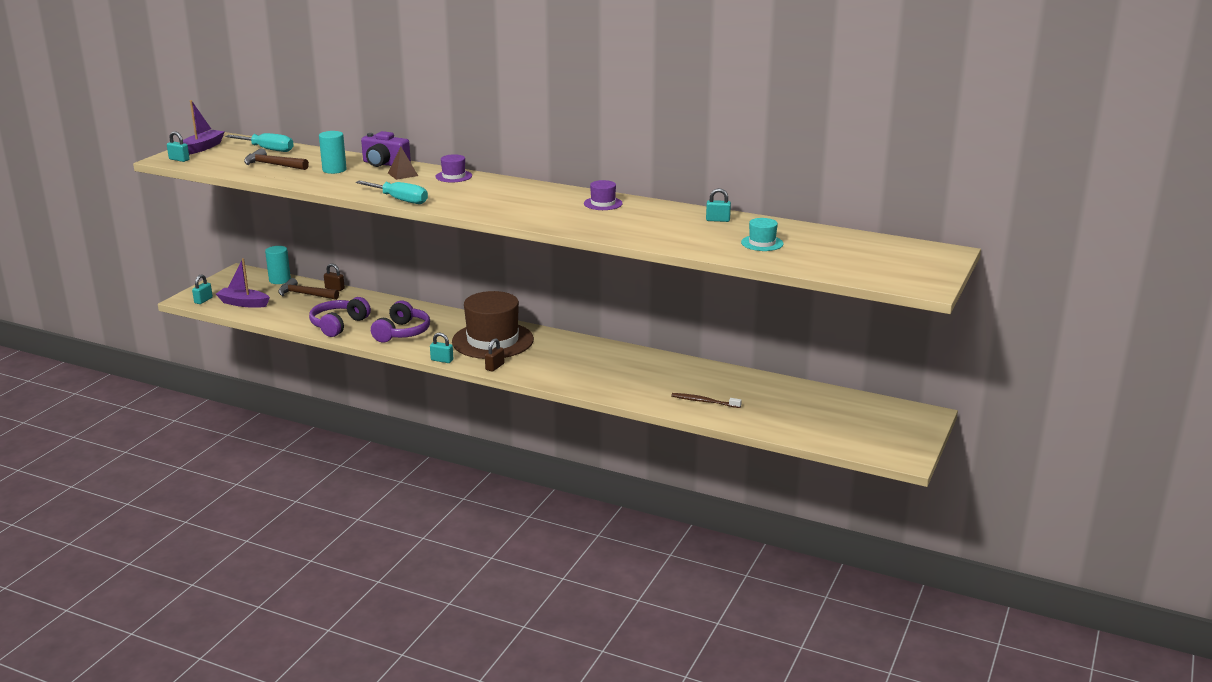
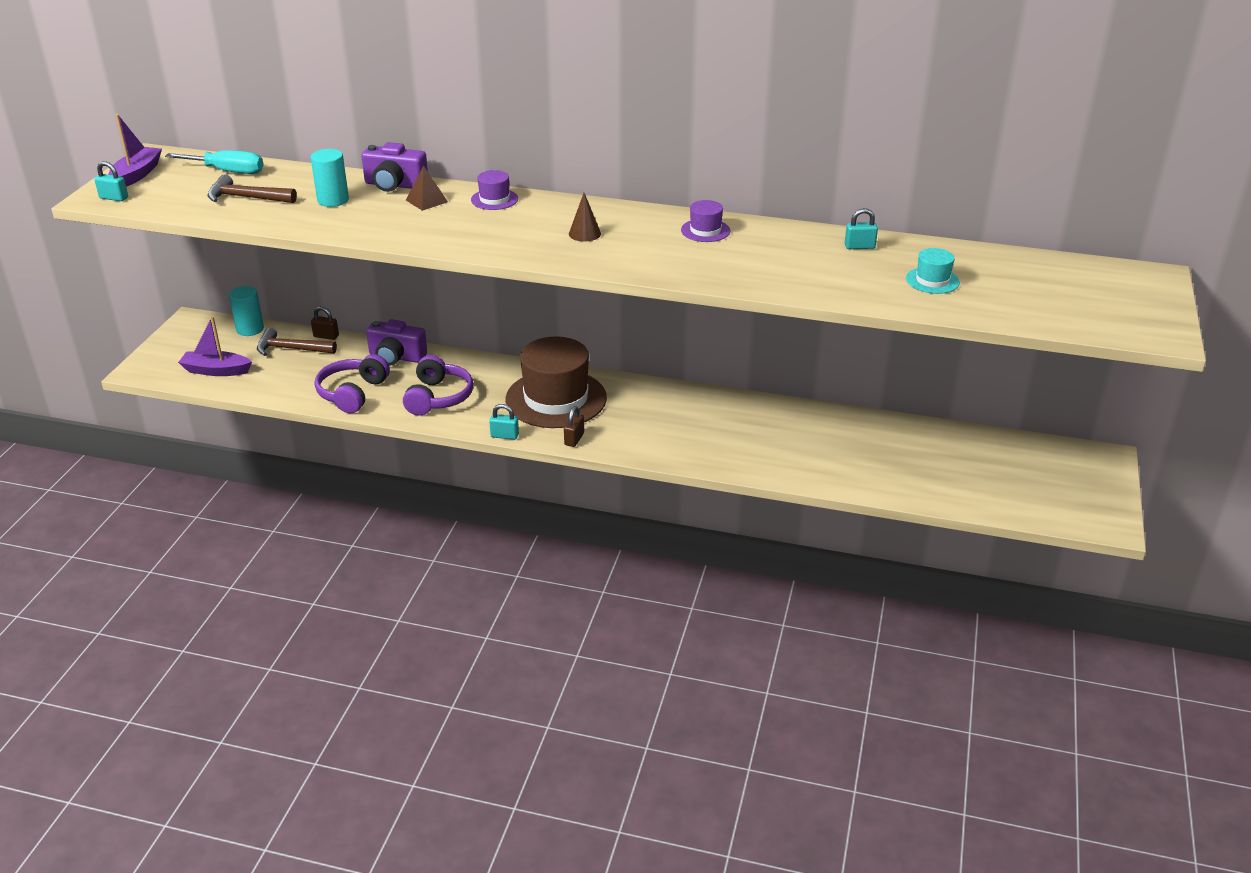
camera: 10 degrees left, 10 degrees up
(203, 300) = (161, 371): turquoise padlock -> none
(382, 305) = (396, 357): none -> purple camera
(400, 200) = (444, 246): turquoise screwdriver -> none
(509, 200) = (584, 233): none -> brown cone
(704, 401) = (845, 466): brown toothbrush -> none

